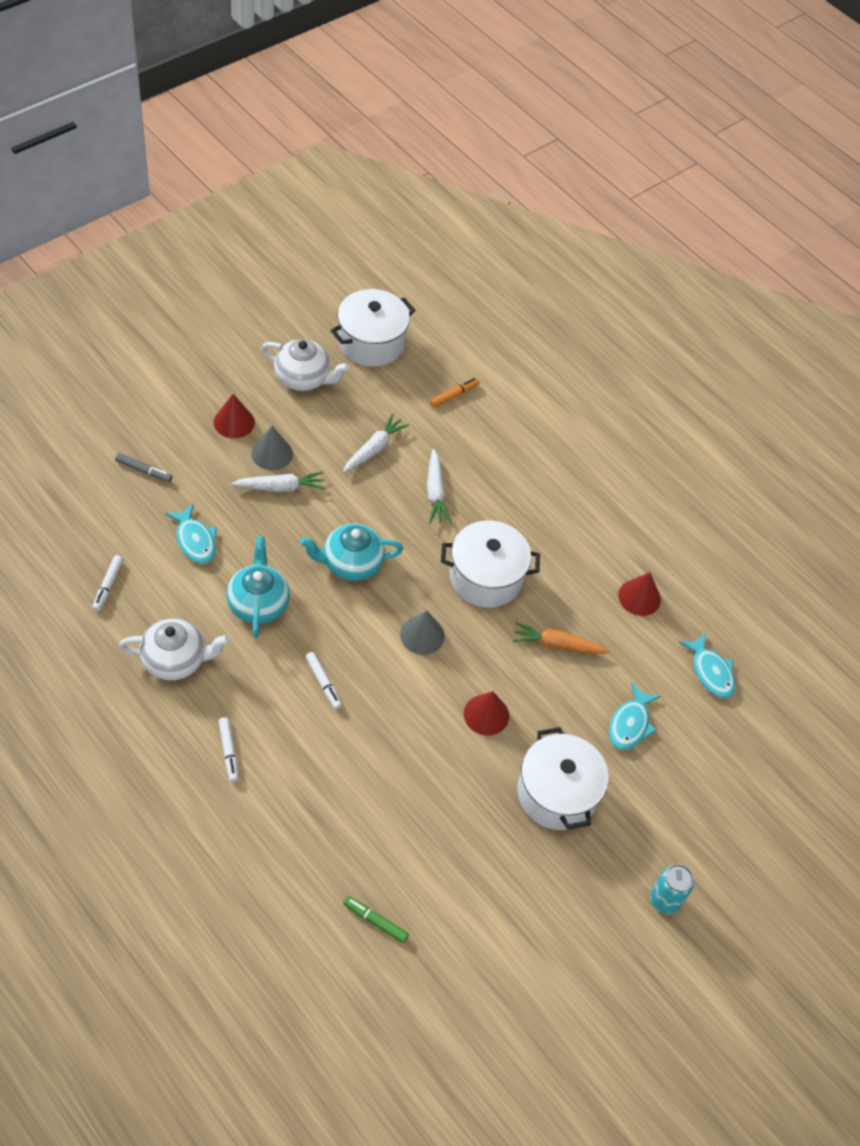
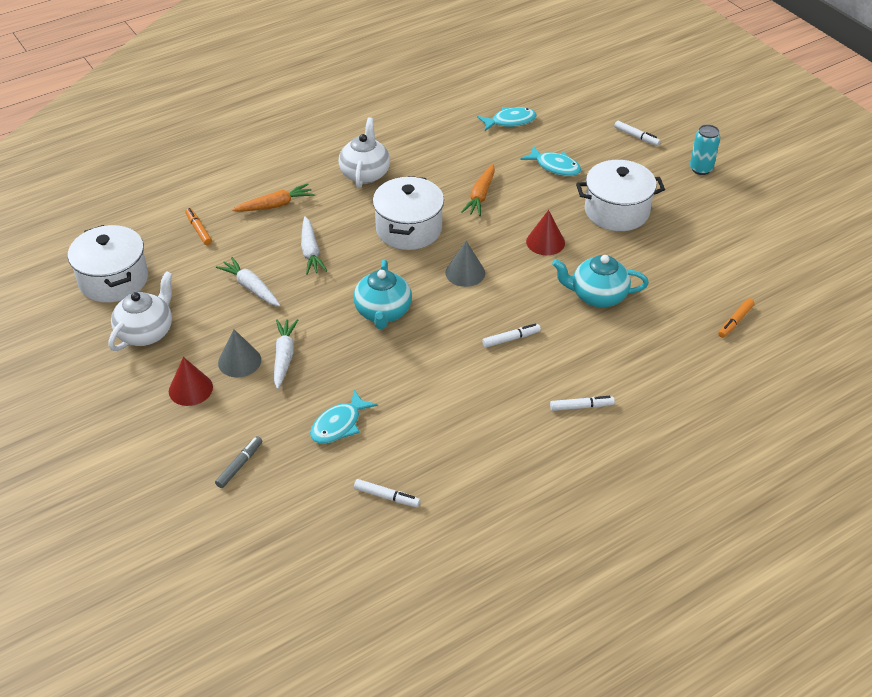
camera: 75 degrees left, 10 degrees down
(176, 660) = (481, 443): white teapot -> white teapot (365, 173)
(195, 540) = (339, 424): turquoise fish -> turquoise fish turned 150 degrees clockwise
(258, 603) = (421, 379): turquoise teapot -> turquoise teapot (597, 296)
(375, 921) = (735, 321): green marker -> orange marker
(435, 492) = (311, 251): white carrot -> white carrot turned 75 degrees clockwise
(503, 453) = (275, 205): none -> orange carrot
(639, 597) = (438, 147): red cone -> none
(715, 821) = (636, 137): none -> white marker

